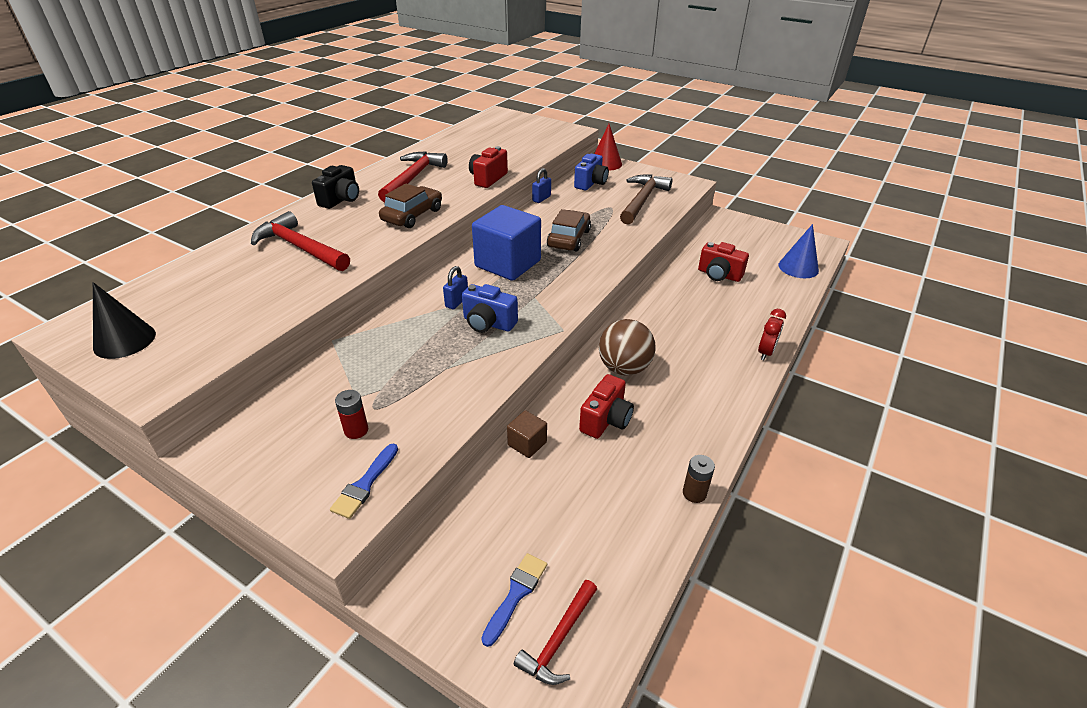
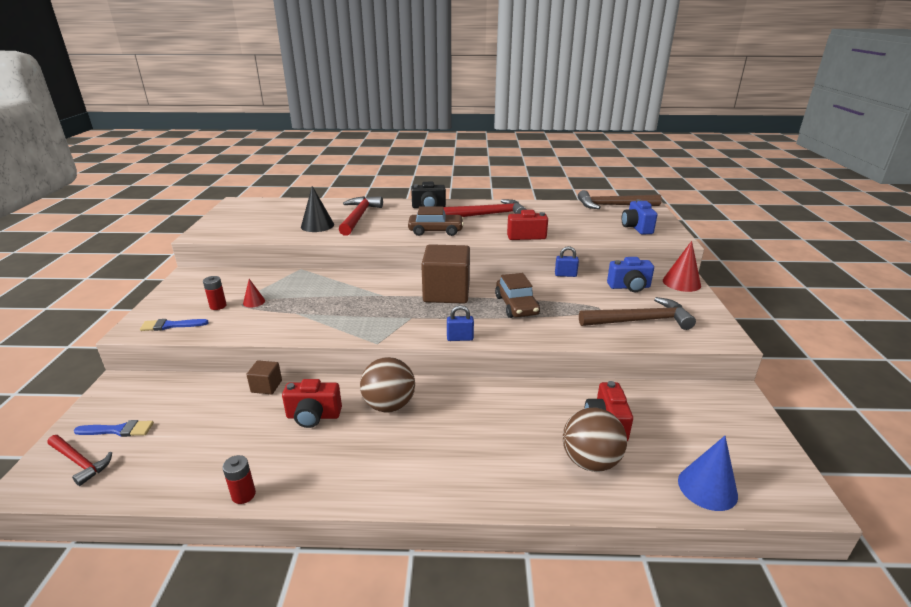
camera: 60 degrees right, 10 degrees down
(124, 340) = (236, 215): black cone -> black cone (317, 225)
(380, 396) = (254, 302): none -> red cone
(457, 302) = (376, 291): blue padlock -> blue padlock (460, 338)
(478, 124) = (613, 205): none -> brown hammer
(488, 323) = (360, 310): blue camera -> blue camera (636, 228)
(508, 264) = (446, 293): blue cube -> brown cube
(558, 639) = (80, 462): red hammer -> red hammer turned 150 degrees counterclockwise
(569, 238) = (516, 305): brown car -> brown car turned 90 degrees clockwise
(694, 493) = (243, 495): brown battery -> red battery
(753, 297) = (590, 461): none -> brown ball
(765, 352) = (491, 496): red clock -> none

